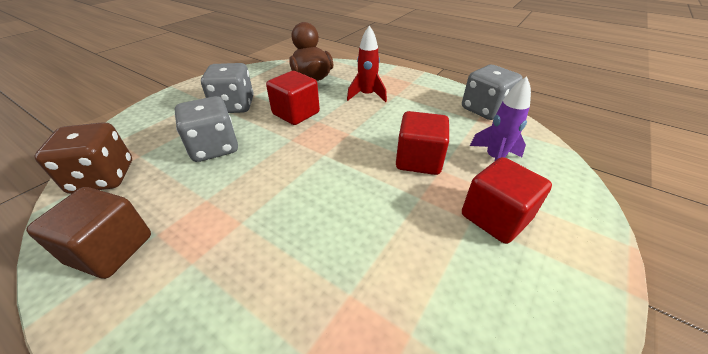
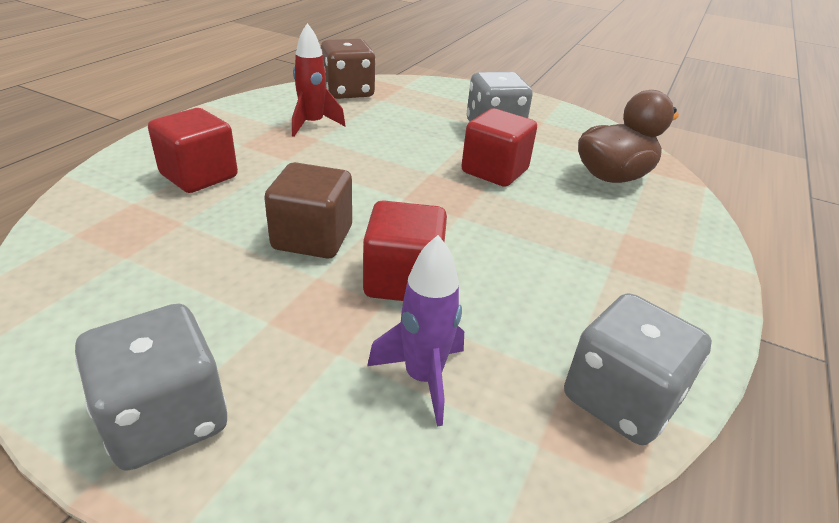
camera: 80 degrees right, 5 degrees down
(111, 249) = (262, 112): brown cube -> brown cube (312, 238)
(214, 148) = (402, 130): grey dice -> grey dice (166, 419)
(367, 95) = (586, 231): red rocket -> red rocket (312, 124)
(495, 217) = (270, 349): red cube -> red cube (199, 176)

